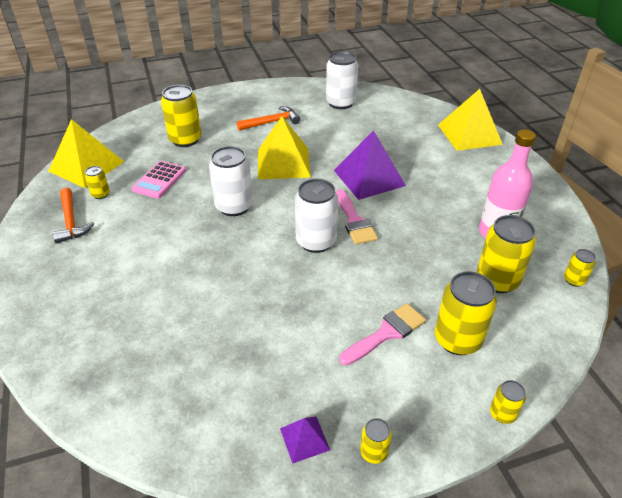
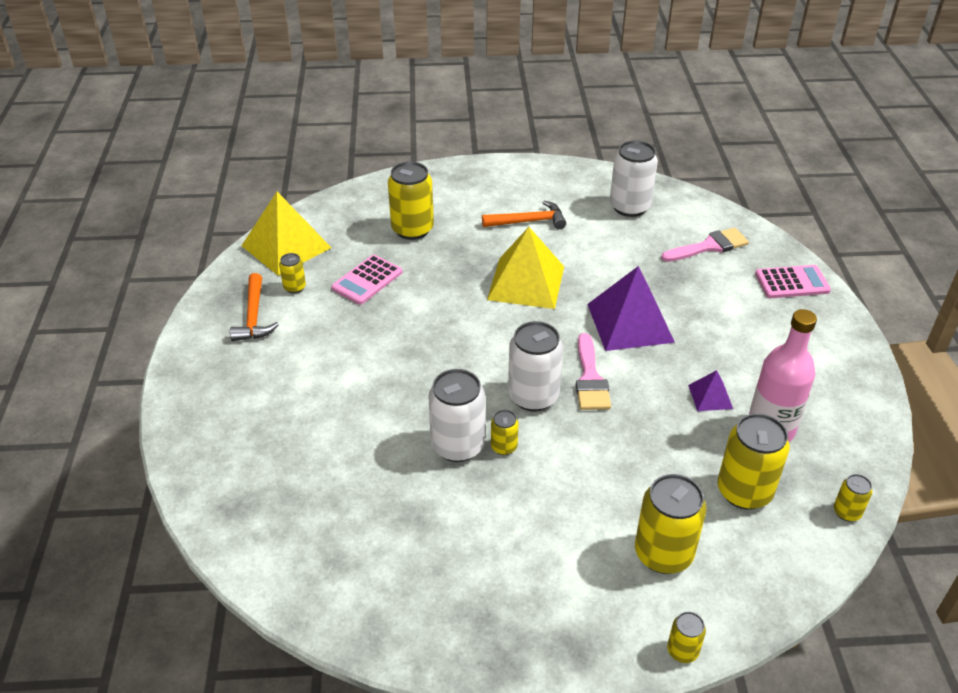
camera: 15 degrees right, 0 degrees up
(234, 206) = (447, 332): white can -> white can (457, 446)
(304, 439) = (446, 624): purple pyramid -> purple pyramid (710, 396)
(373, 452) = (517, 656): yellow can -> yellow can (504, 447)
(386, 333) = (580, 527): pink brush -> pink brush (709, 246)
(469, 134) = (792, 282): yellow pyramid -> pink calculator

